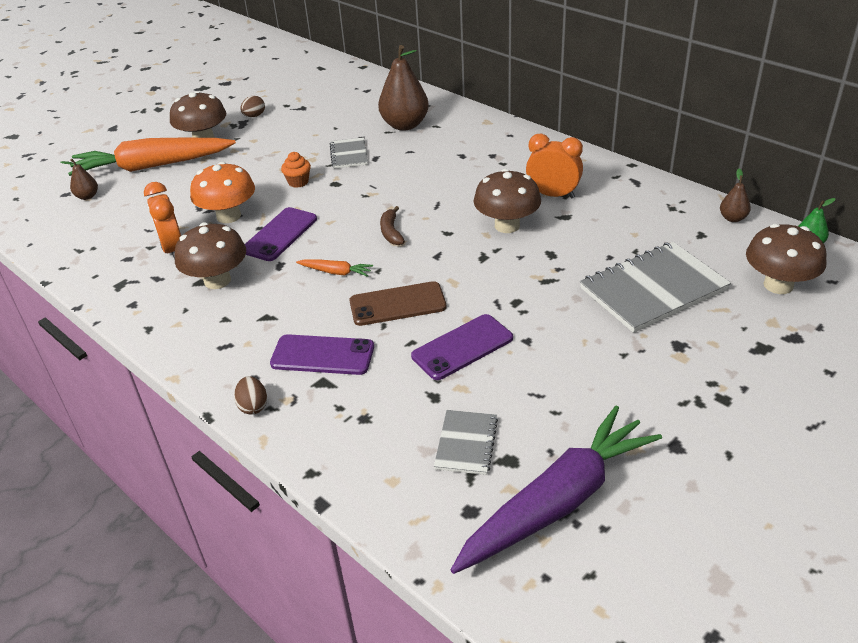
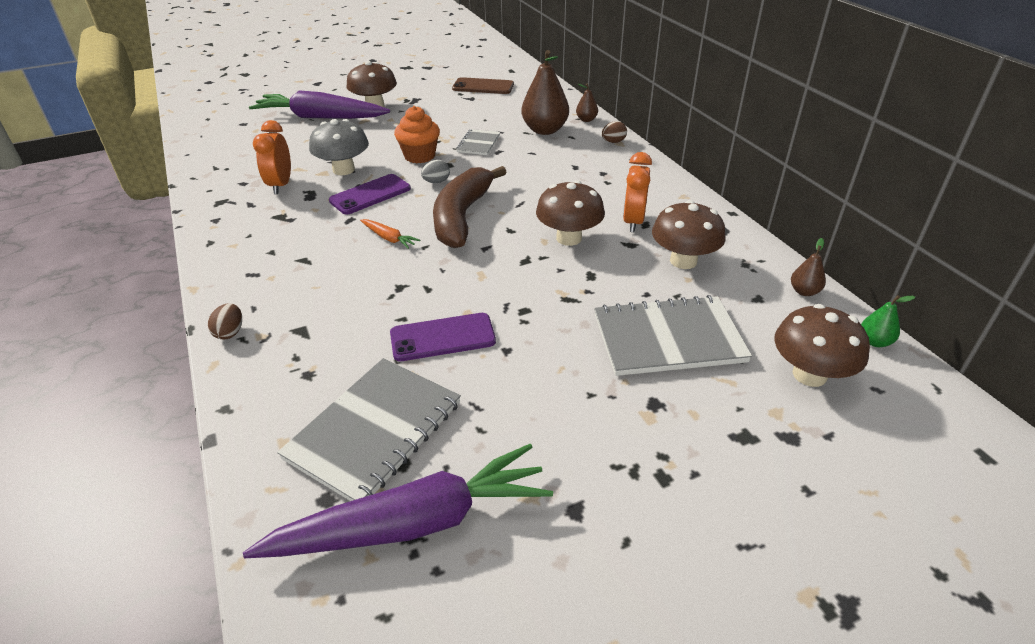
camera: 20 degrees right, 0 degrees up
(87, 196) = (256, 129): brown pear -> brown pear (586, 120)
(153, 166) = (321, 117): orange carrot -> purple carrot
(217, 280) = (292, 219): brown mushroom -> brown mushroom (683, 261)
(228, 216) = (343, 170): orange mushroom -> grey mushroom
(254, 116) = (428, 96): brown egg -> brown egg (613, 142)
(298, 182) = (419, 156): orange cupcake -> orange cupcake, size x1.65
(322, 355) = (320, 306): purple phone -> none
(337, 204) = (436, 182): none -> grey egg
(391, 232) = (462, 216): brown banana -> brown banana, size x2.36
(397, 304) = (417, 281): brown phone -> brown phone (483, 86)
(466, 443) = (374, 431): grey notebook -> grey notebook, size x1.92
(553, 195) = (633, 222): orange clock -> orange clock turned 120 degrees counterclockwise

